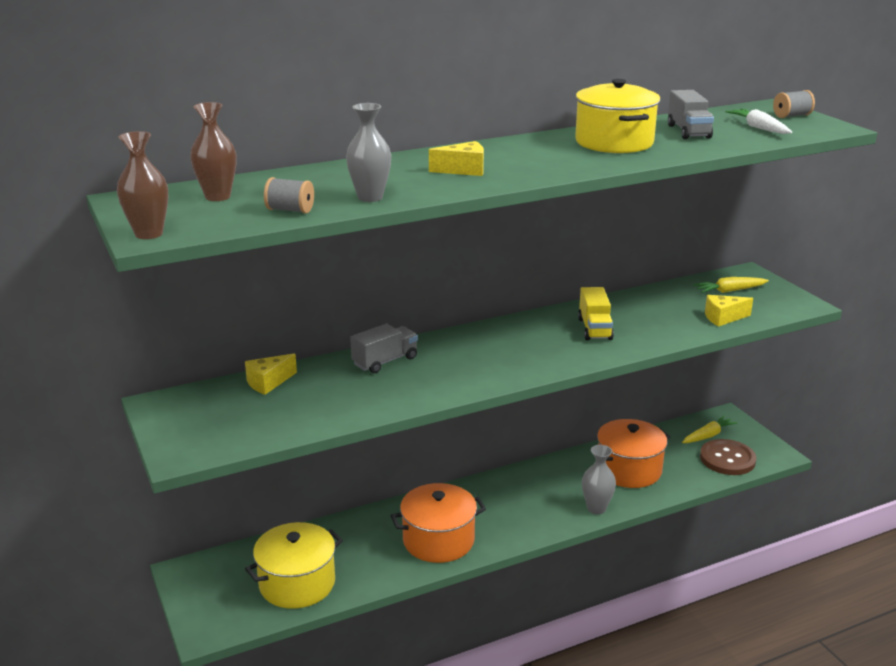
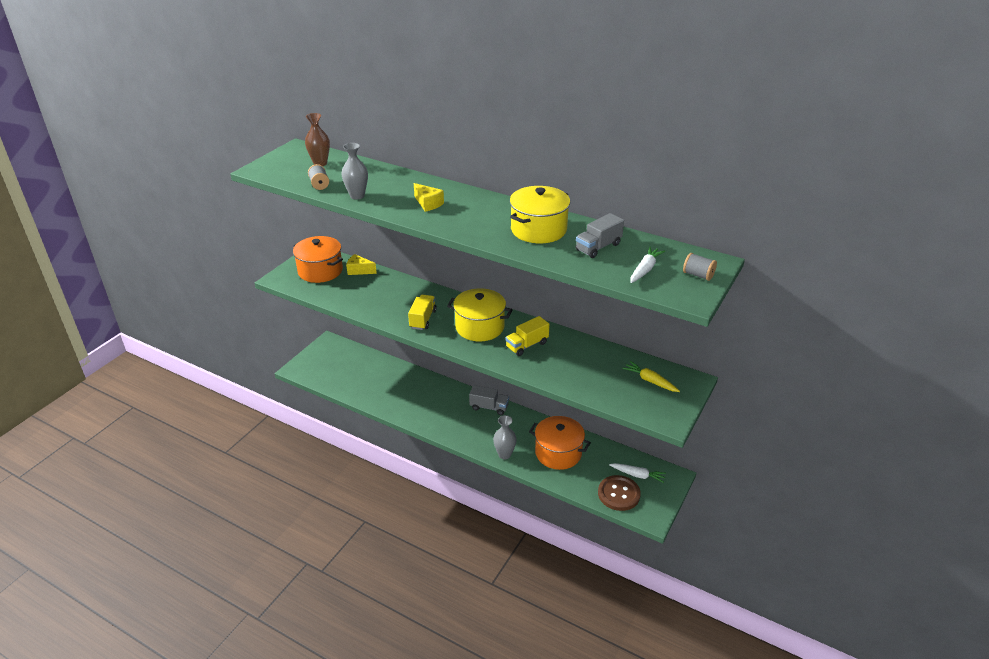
camera: 55 degrees right, 10 degrees up
(149, 234) = (260, 168): brown vase -> none
(297, 583) = (348, 378): yellow pot -> yellow pot (479, 327)
(385, 361) = (413, 292): grey truck -> grey truck (489, 407)
(438, 540) = (420, 407): orange pot -> orange pot (320, 271)
(458, 373) = (423, 319): none -> yellow truck
(708, 436) = (637, 475): yellow carrot -> white carrot
(723, 318) = (602, 390): yellow cheese -> none

